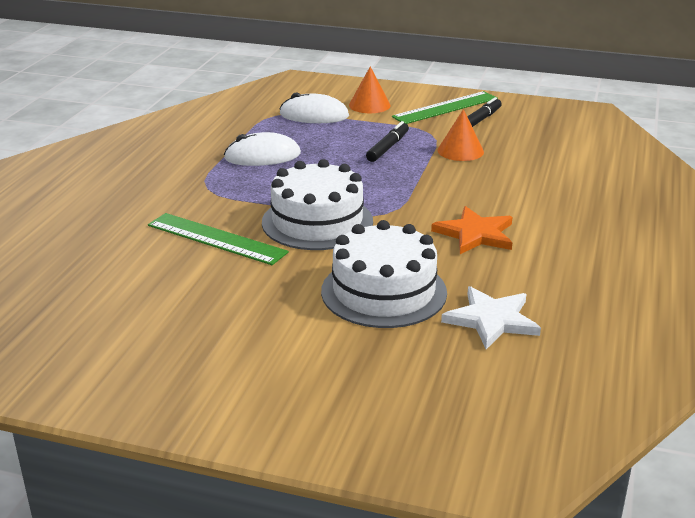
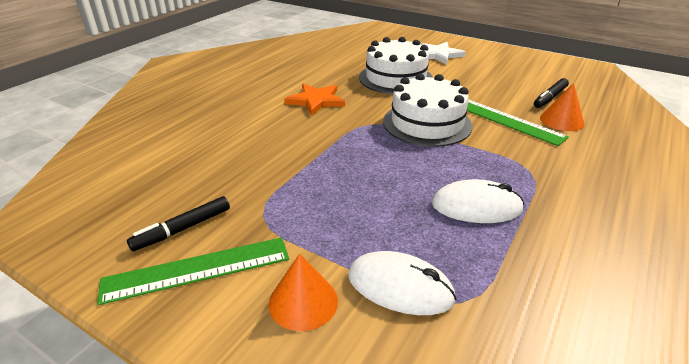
camera: 165 degrees left, 5 degrees up
(388, 147) = (328, 197): black marker -> black marker (549, 98)
(460, 151) = (255, 180): orange cone -> orange cone (561, 120)
(492, 320) = (345, 62): white star -> white star (438, 55)

